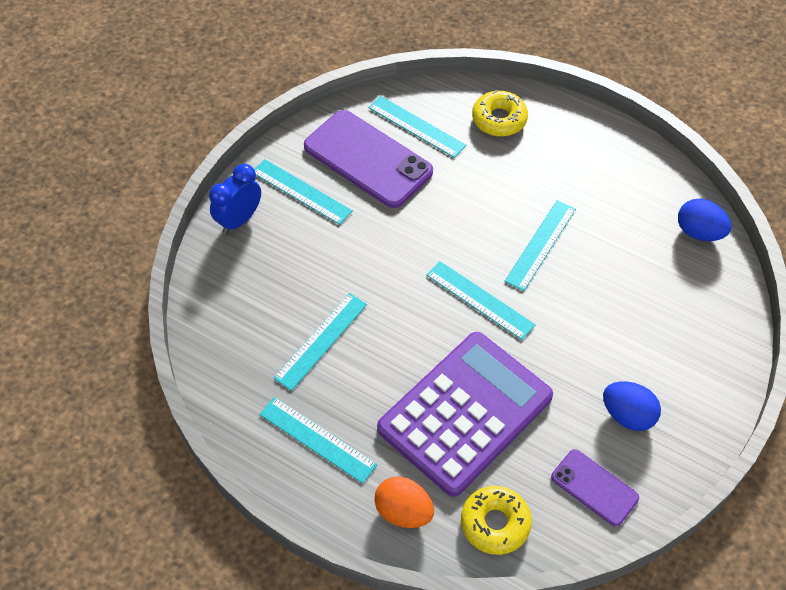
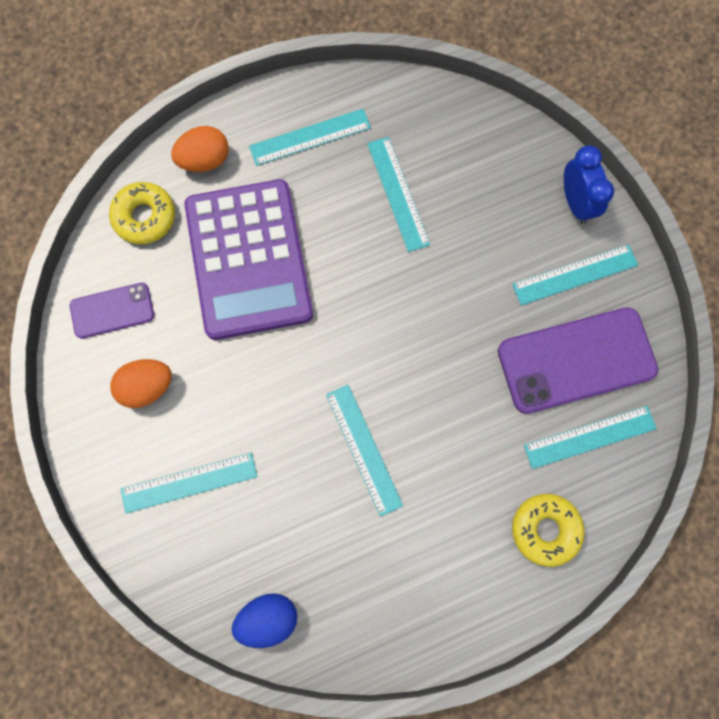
camera: 125 degrees right, 20 degrees up
(480, 300) = (344, 349): turquoise ruler -> turquoise ruler (189, 482)
(627, 415) = (147, 387): blue egg -> orange egg

